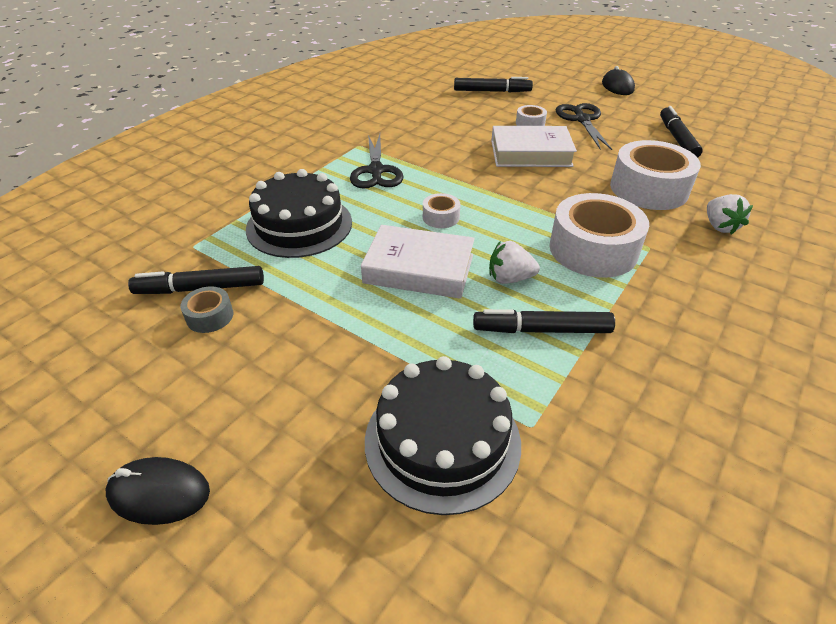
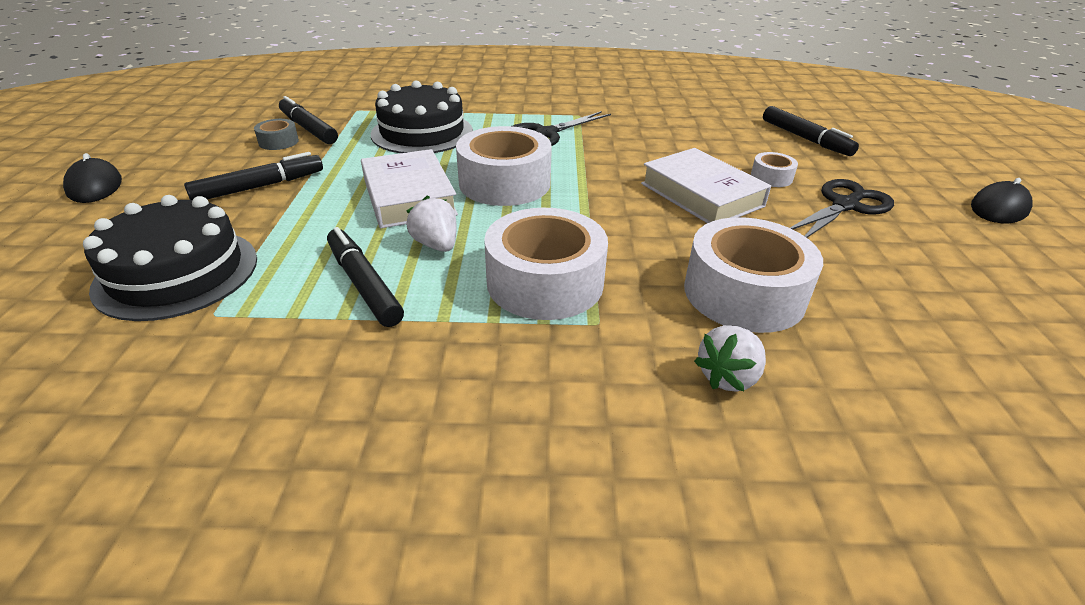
camera: 55 degrees right, 5 degrees down
(441, 217) = (504, 183): white tape -> white tape, size x2.17
(677, 138) = (935, 289): black marker -> black marker (260, 187)

